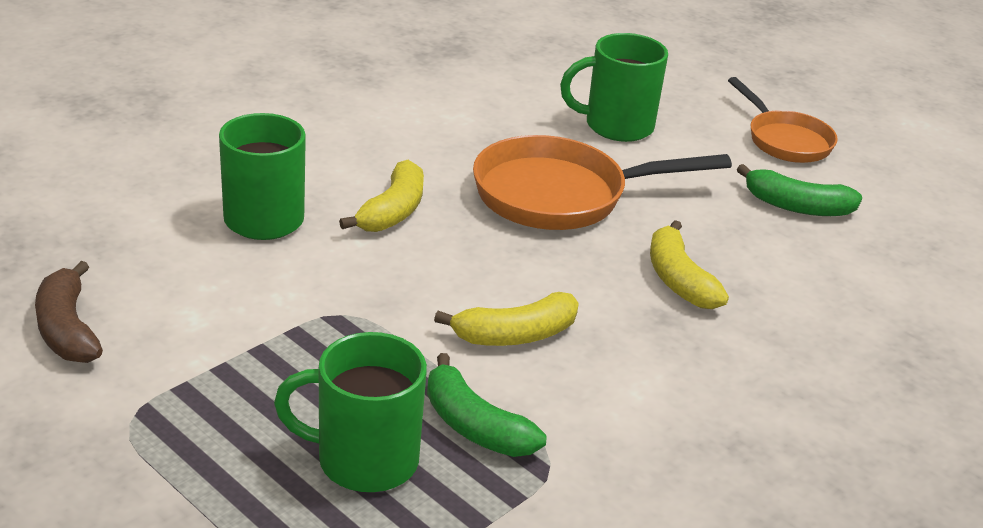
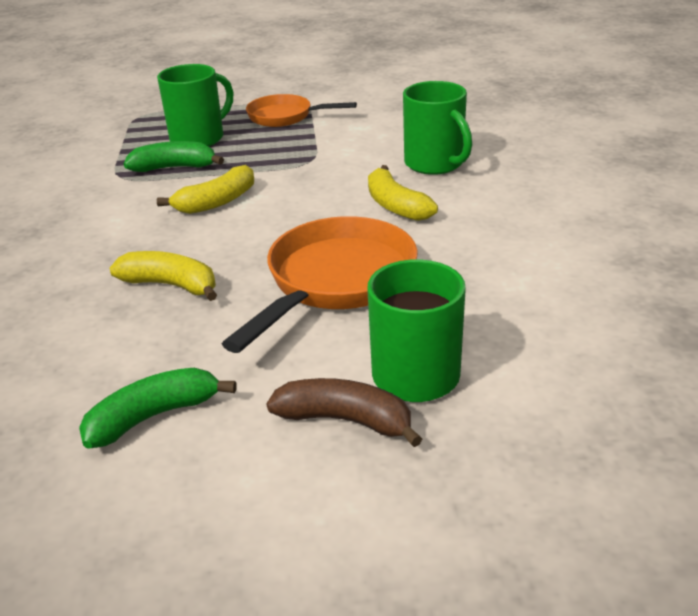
camera: 135 degrees right, 0 degrees up
(67, 329) = (386, 102): brown banana -> brown banana (345, 420)
(515, 335) = (217, 202): yellow banana -> yellow banana turned 150 degrees counterclockwise
(785, 140) = (259, 504): orange pan -> orange pan (285, 117)

